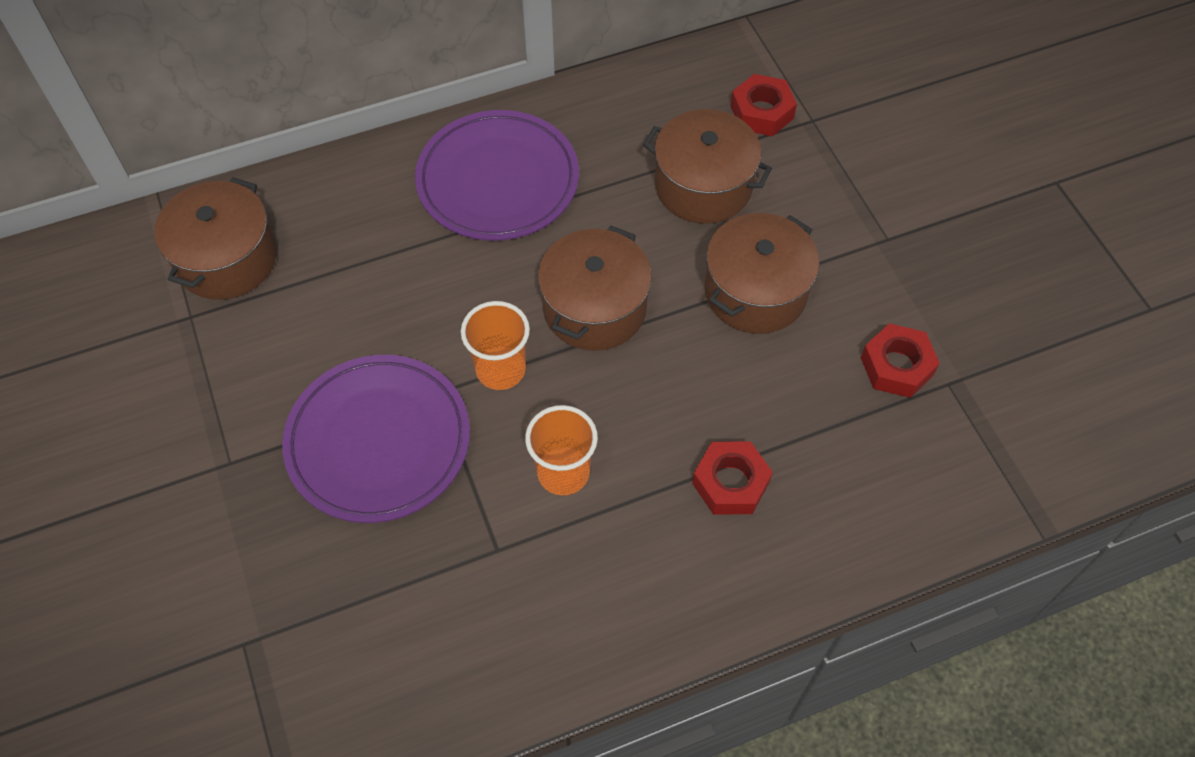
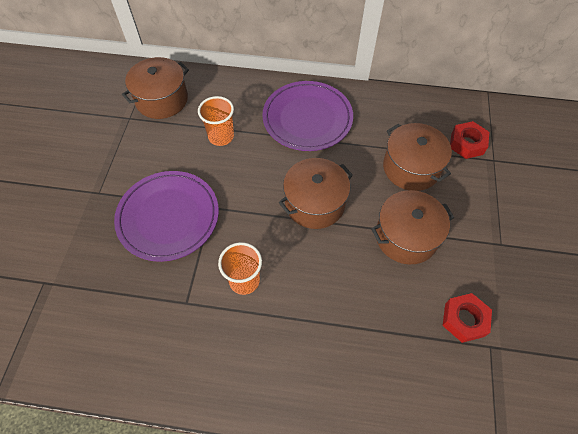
camera: 30 degrees right, 0 degrees up
(500, 370) = (248, 211): orange cup -> orange cup (221, 136)
(730, 483) = (327, 335): red nut -> none

